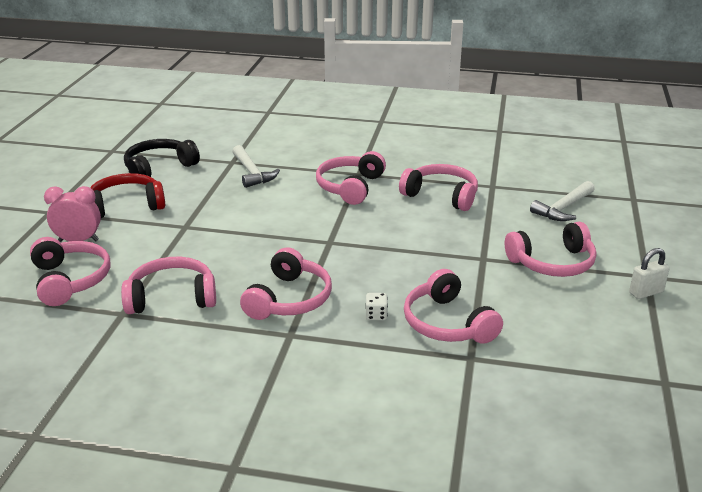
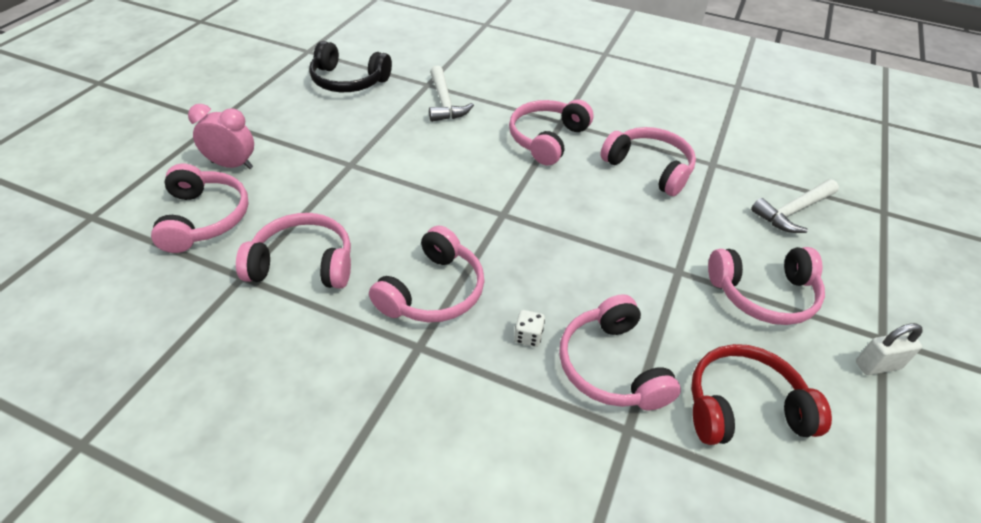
camera: 10 degrees right, 15 degrees up
(126, 206) = (297, 126): red headphones -> red headphones (744, 407)
(159, 168) = (348, 81): black headphones -> black headphones turned 135 degrees counterclockwise

